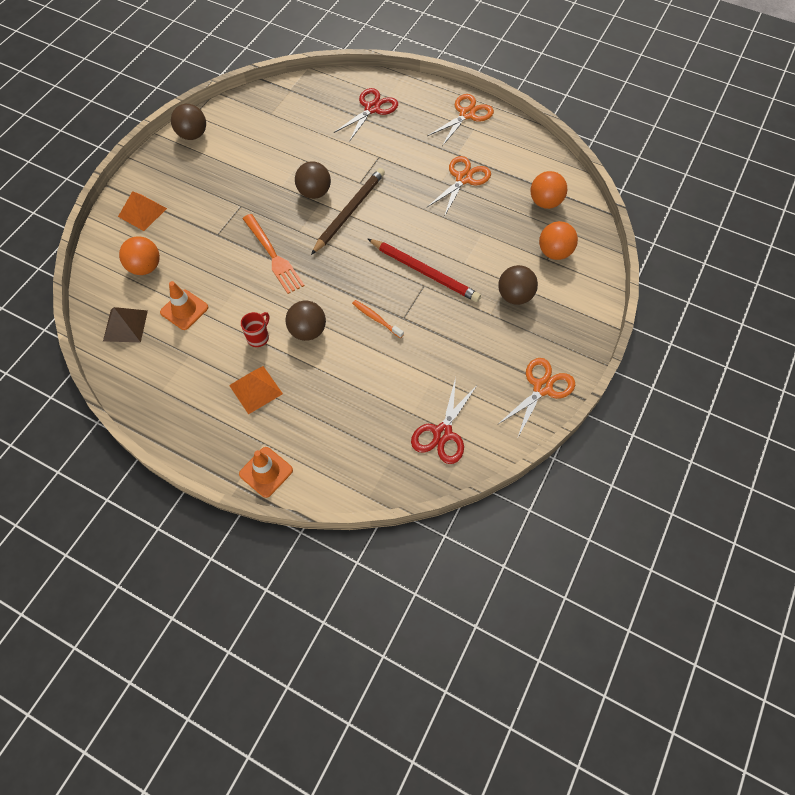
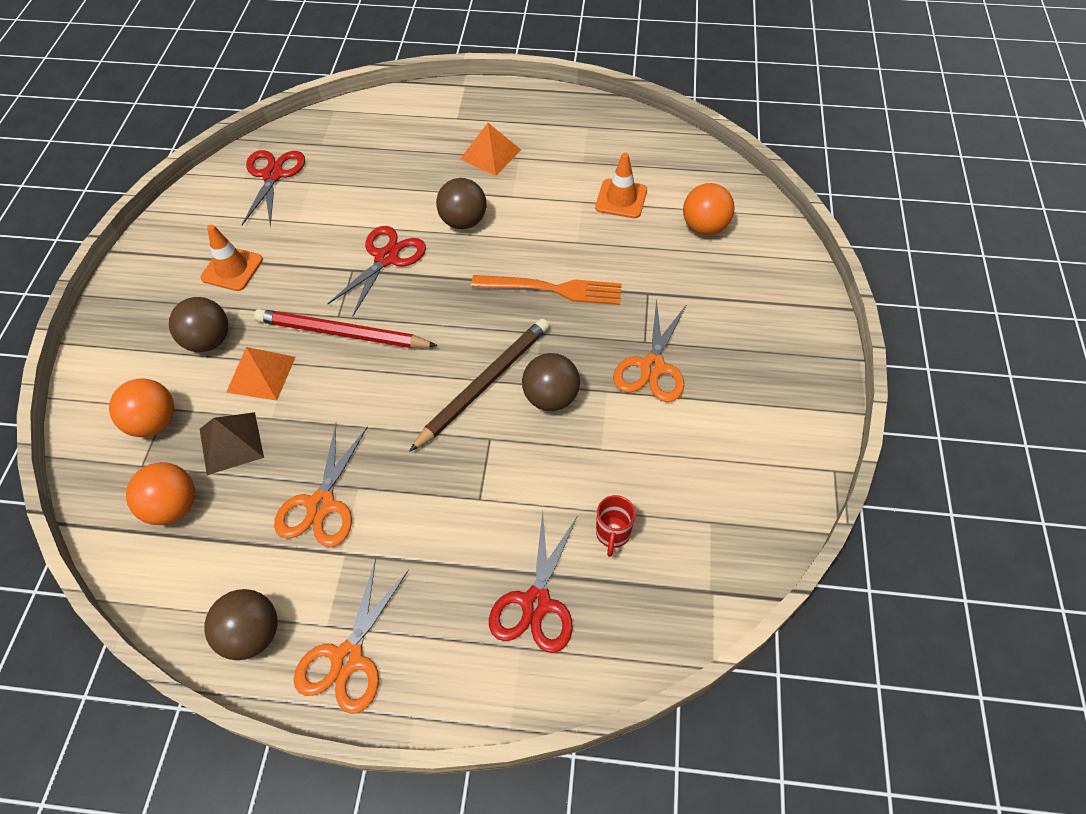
camera: 160 degrees right, 5 degrees down
(125, 325) = (673, 165): brown pyramid -> brown pyramid (231, 442)
(142, 212) = (768, 289): orange pyramid -> orange pyramid (261, 374)
(193, 135) = (803, 431): brown ball -> brown ball (252, 634)
(258, 337) = (517, 199): red mug -> red mug (612, 534)
(266, 472) = (441, 99): orange traffic cone -> orange traffic cone (232, 269)
(274, 256) = (554, 289): orange fork -> orange fork turned 150 degrees clockwise
(349, 212) = (483, 384): brown pencil -> brown pencil turned 150 degrees counterclockwise
(376, 319) = (386, 258): orange toothbrush -> red scissors
(542, 388) = (163, 247): orange scissors -> orange scissors (652, 367)

